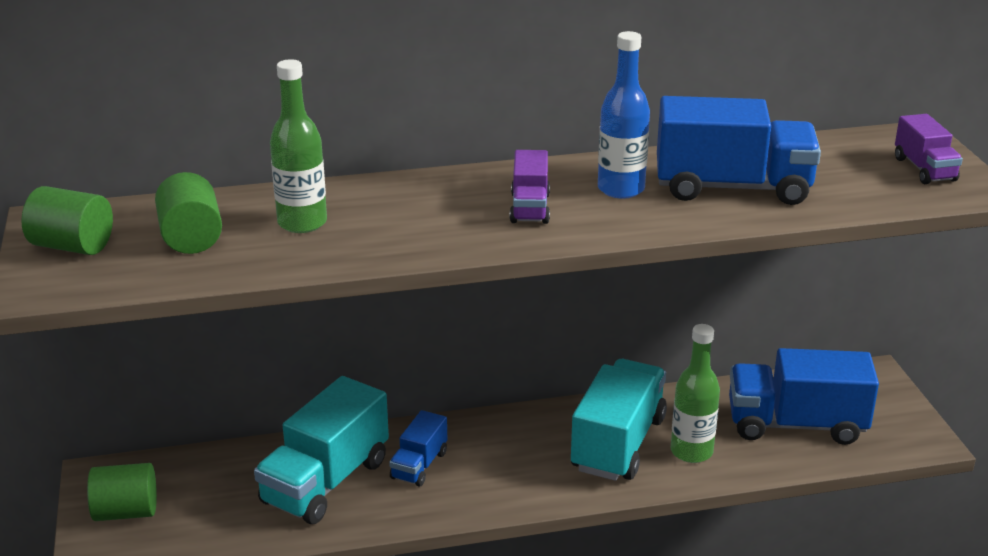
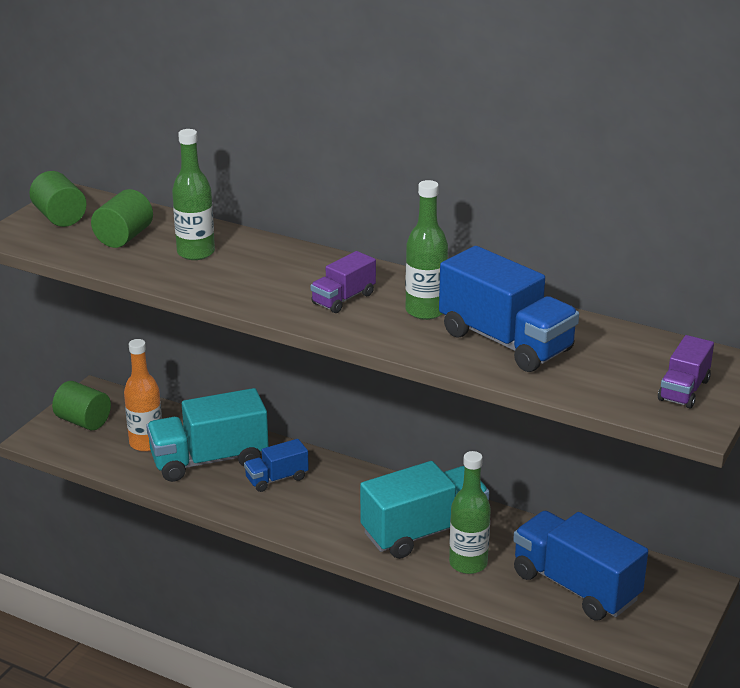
camera: 40 degrees right, 0 degrees up
(233, 499) = (146, 443): none -> orange bottle
(621, 189) = (425, 311): blue bottle -> green bottle

